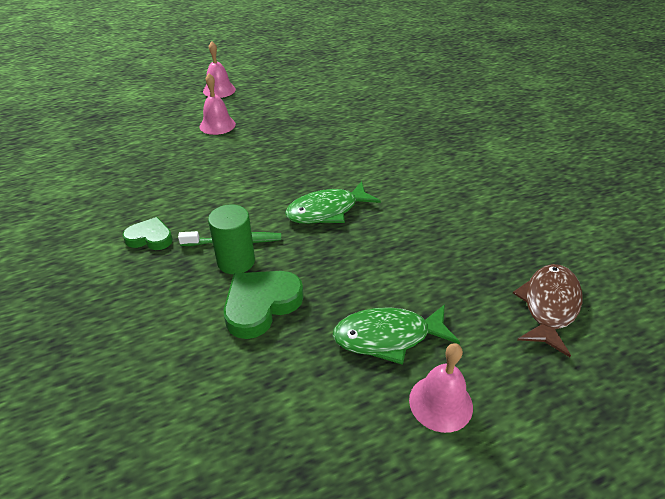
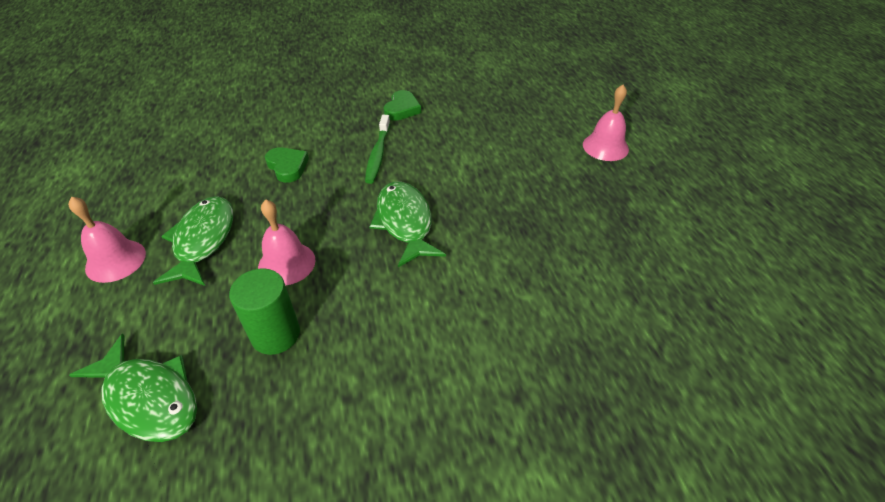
camera: 100 degrees right, 5 degrees up
(219, 90) = (705, 149): pink bell -> pink bell (286, 263)
(236, 261) = (349, 155): green cylinder -> green cylinder (275, 334)
(261, 305) = (287, 167): green heart -> green heart, size x0.63
(549, 306) = (149, 398): brown fish -> green fish

